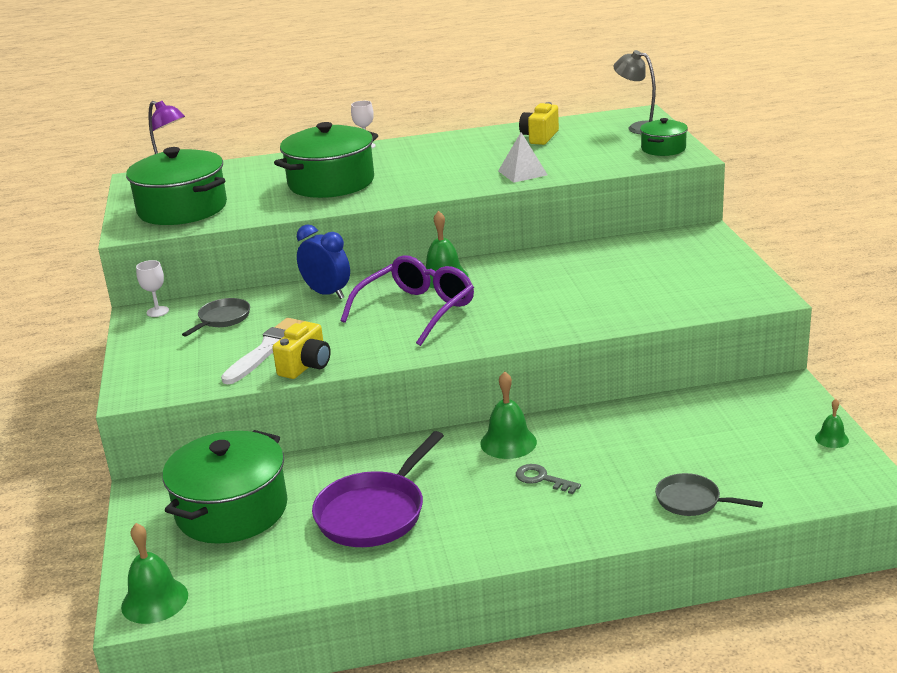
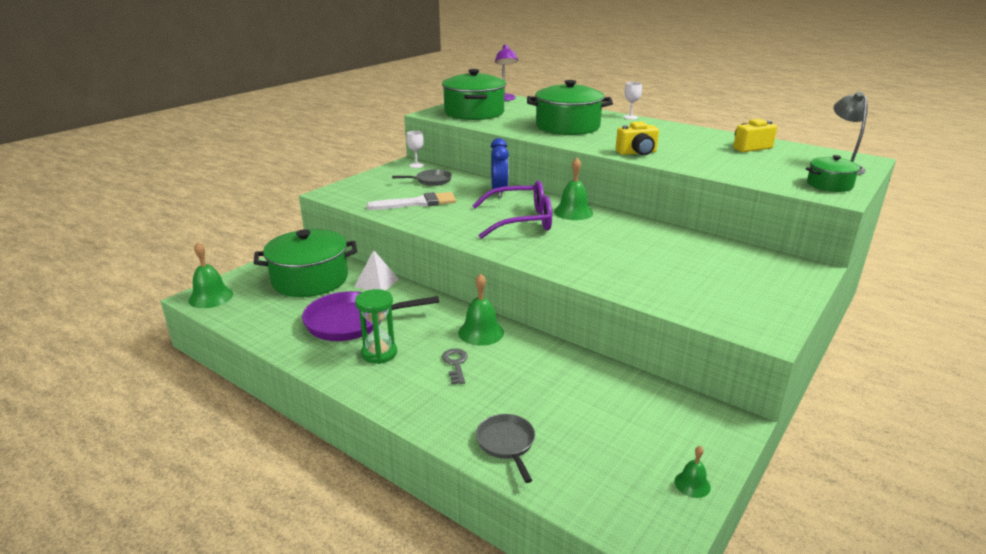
camera: 45 degrees right, 0 degrees up
(306, 366) = (412, 219): yellow camera -> yellow camera (637, 153)
(462, 517) = (379, 353): none -> green hourglass
(522, 173) = (687, 161): white pyramid -> white pyramid (376, 283)

